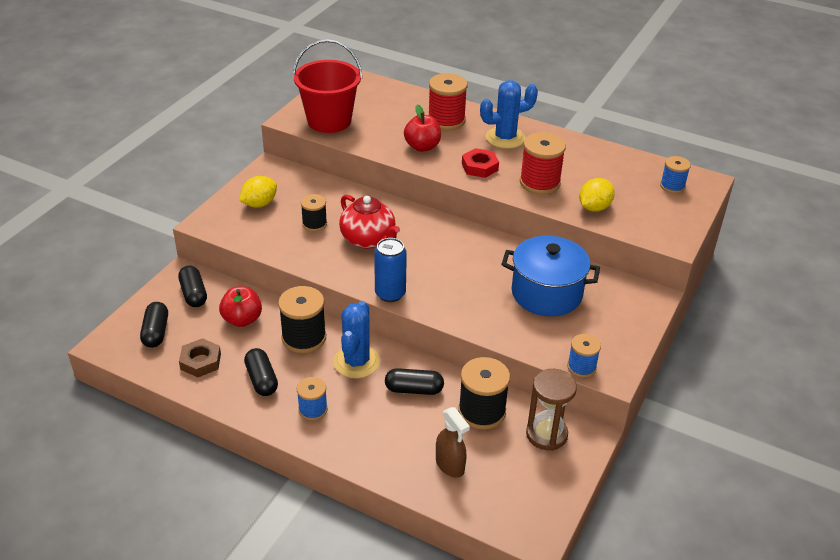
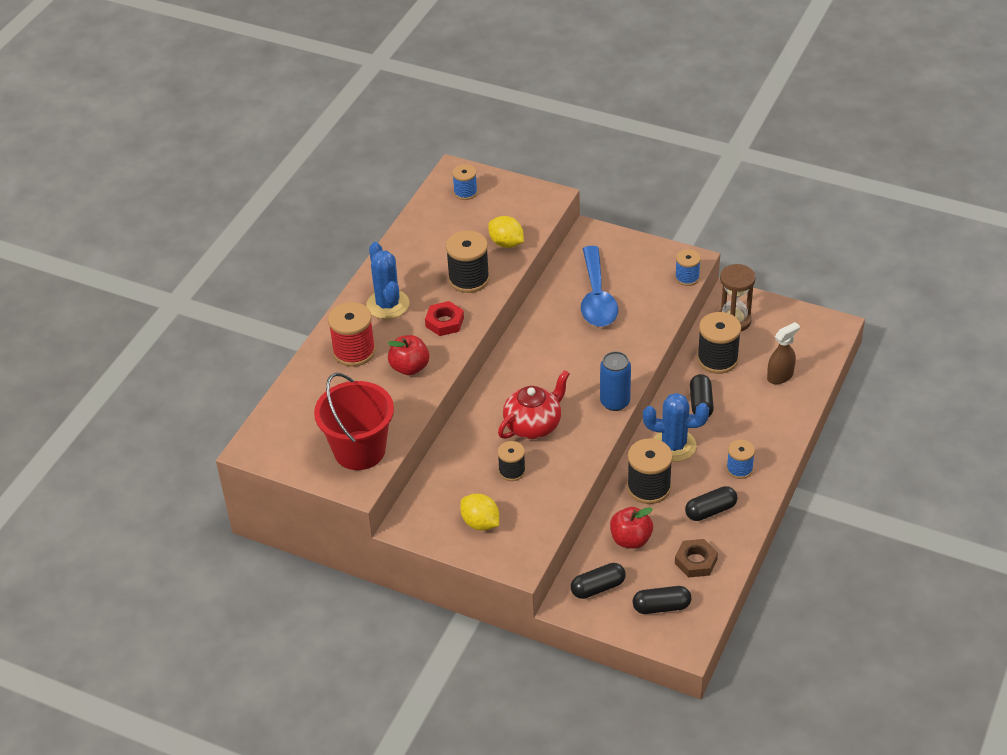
camera: 90 degrees left, 5 degrees up
(539, 183) = (469, 279): red spool -> black spool
(546, 293) = (597, 297): blue pot -> blue spoon

